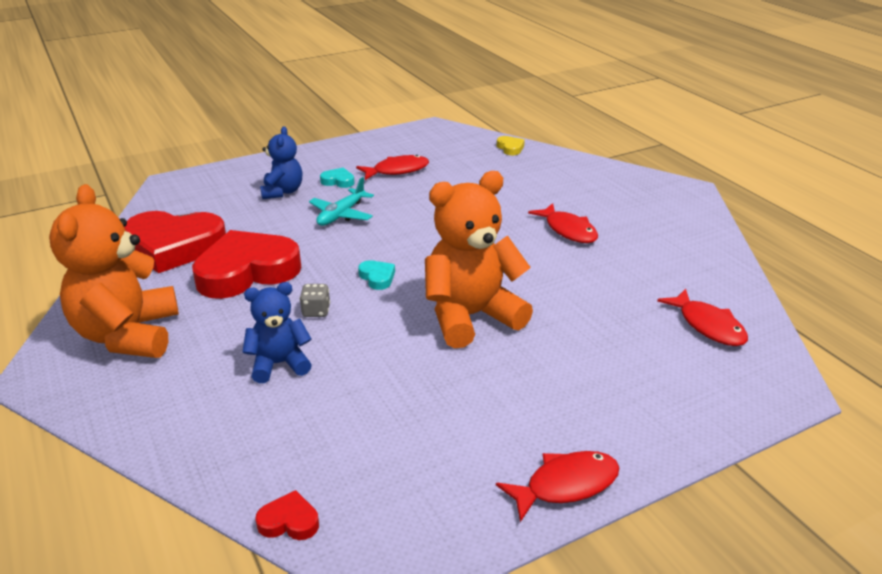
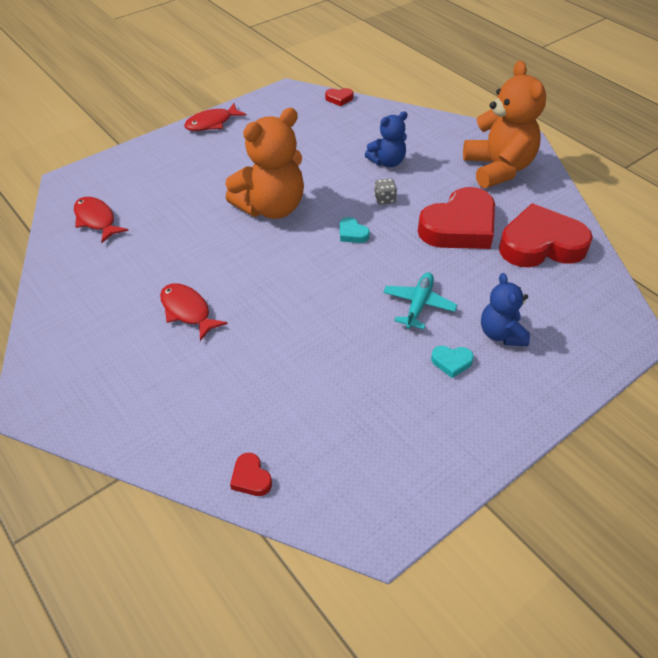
camera: 170 degrees right, 15 degrees up
(397, 170) = (391, 395): red fish -> none
(510, 148) = (251, 478): yellow heart -> red heart

